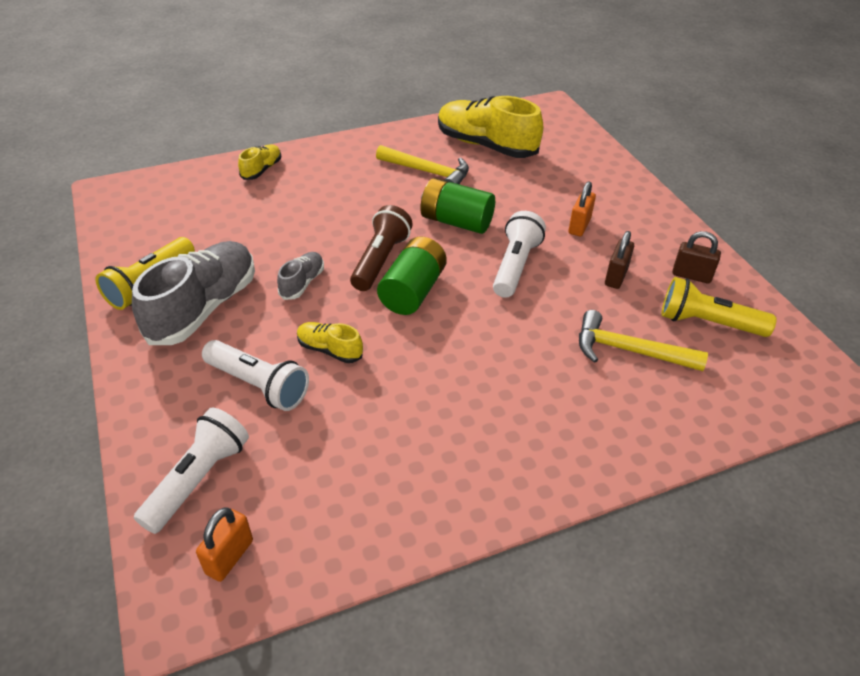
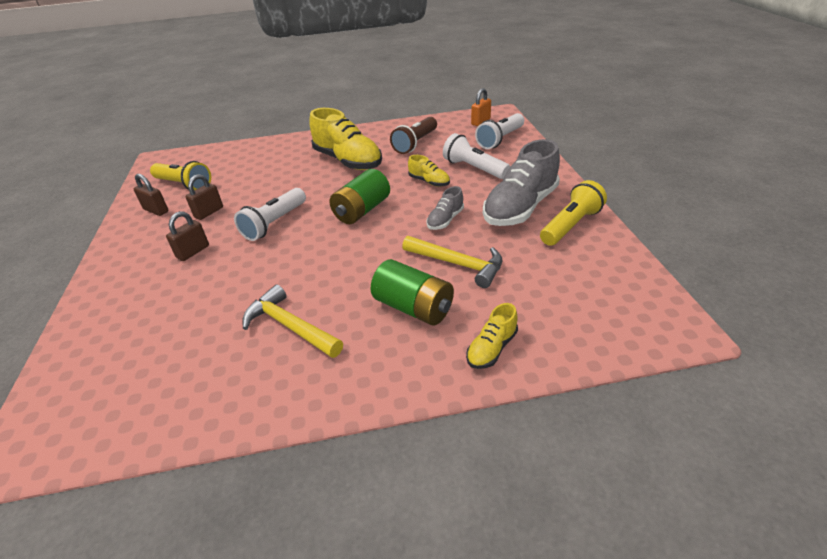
camera: 165 degrees left, 5 degrees down
(380, 260) = (378, 233): brown flashlight -> brown flashlight (415, 143)
(456, 222) = (296, 263): green battery -> green battery (414, 307)
(486, 145) = (191, 367): yellow shoe -> yellow shoe (348, 161)
(579, 226) = (193, 252): orange padlock -> brown padlock
(629, 350) = (247, 174): yellow hammer -> yellow hammer (458, 264)

